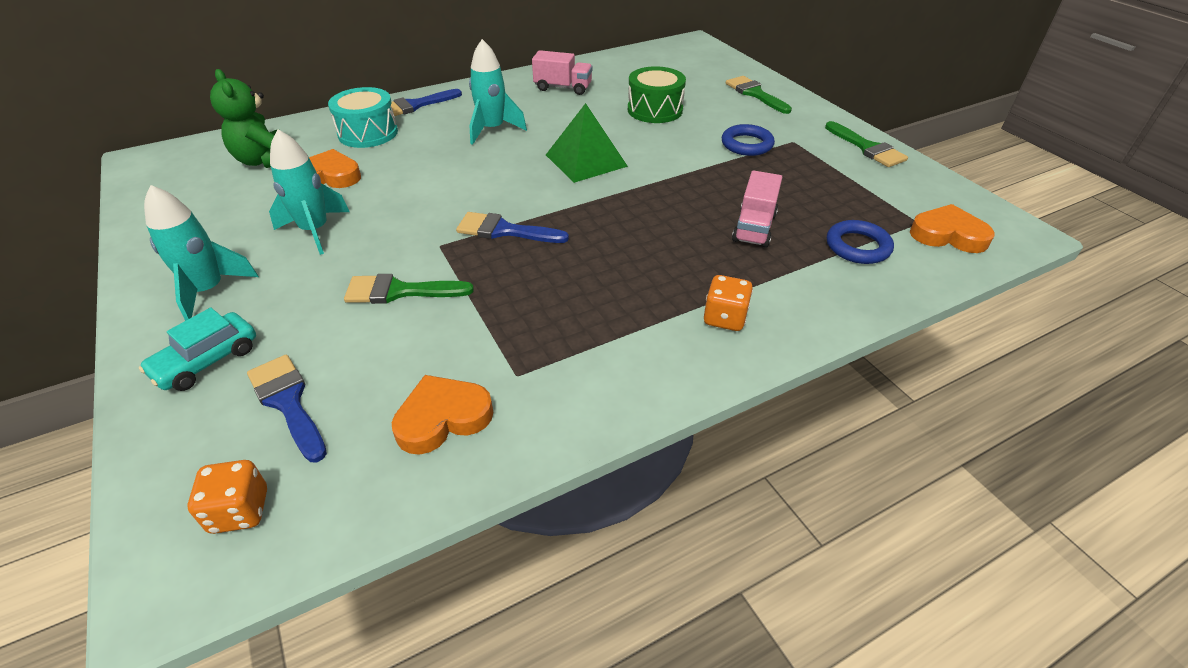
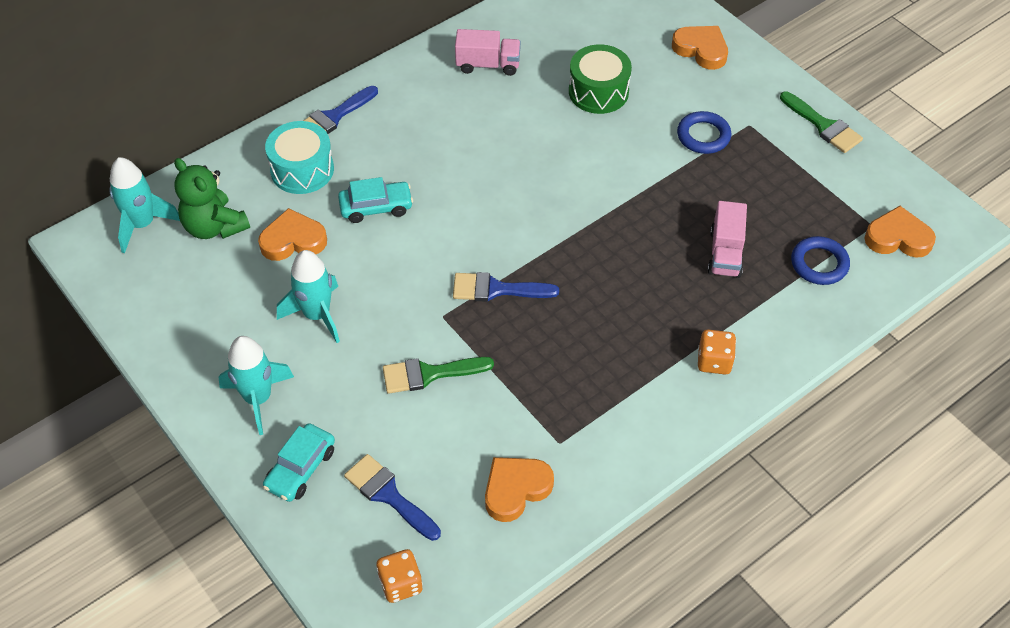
camera: 10 degrees left, 10 degrees up
(419, 162) = (376, 207): none -> turquoise car
(492, 130) = (434, 147): turquoise rocket -> turquoise rocket (142, 224)
(586, 160) = (546, 182): green pyramid -> none
(755, 94) = (701, 50): green brush -> orange heart

